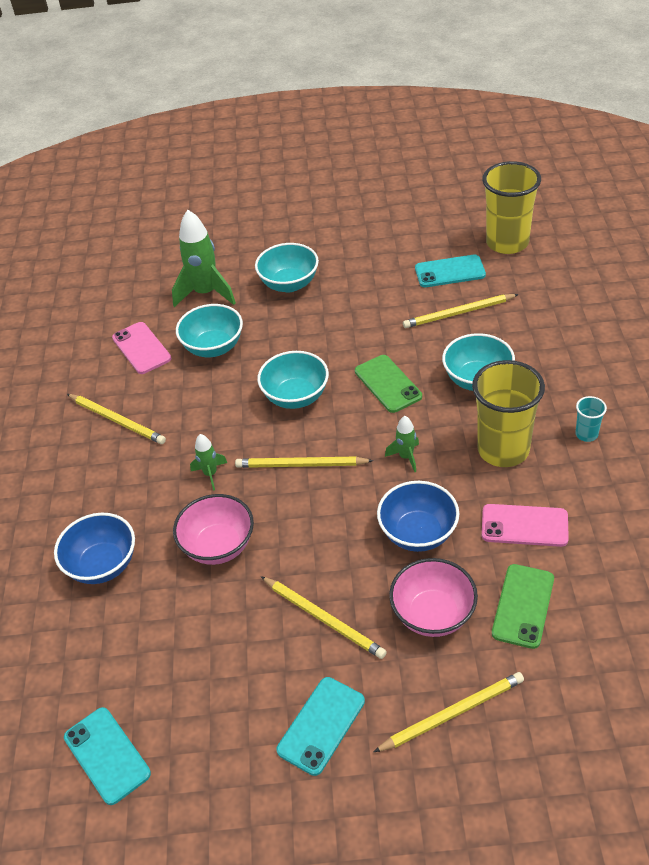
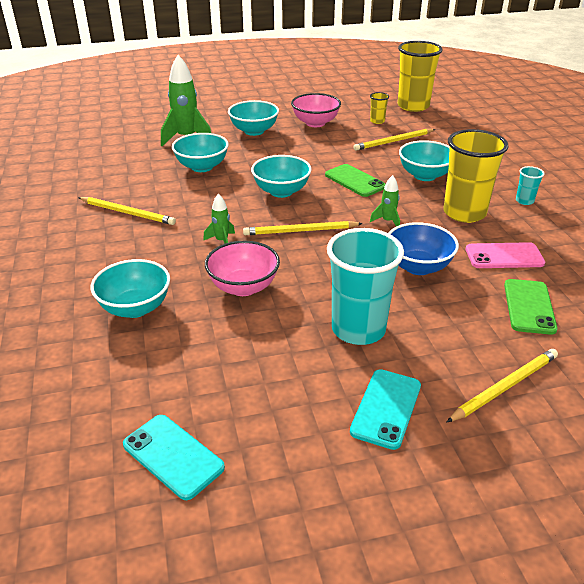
camera: 15 degrees left, 10 degrees down
(103, 565) = (135, 308): blue bowl -> turquoise bowl
(141, 348) = (139, 170): pink phone -> none
(324, 619) = (358, 329): yellow pencil -> turquoise cup
(433, 614) = (455, 318): pink bowl -> pink bowl (315, 123)
(450, 272) = (377, 121): turquoise phone -> yellow cup

